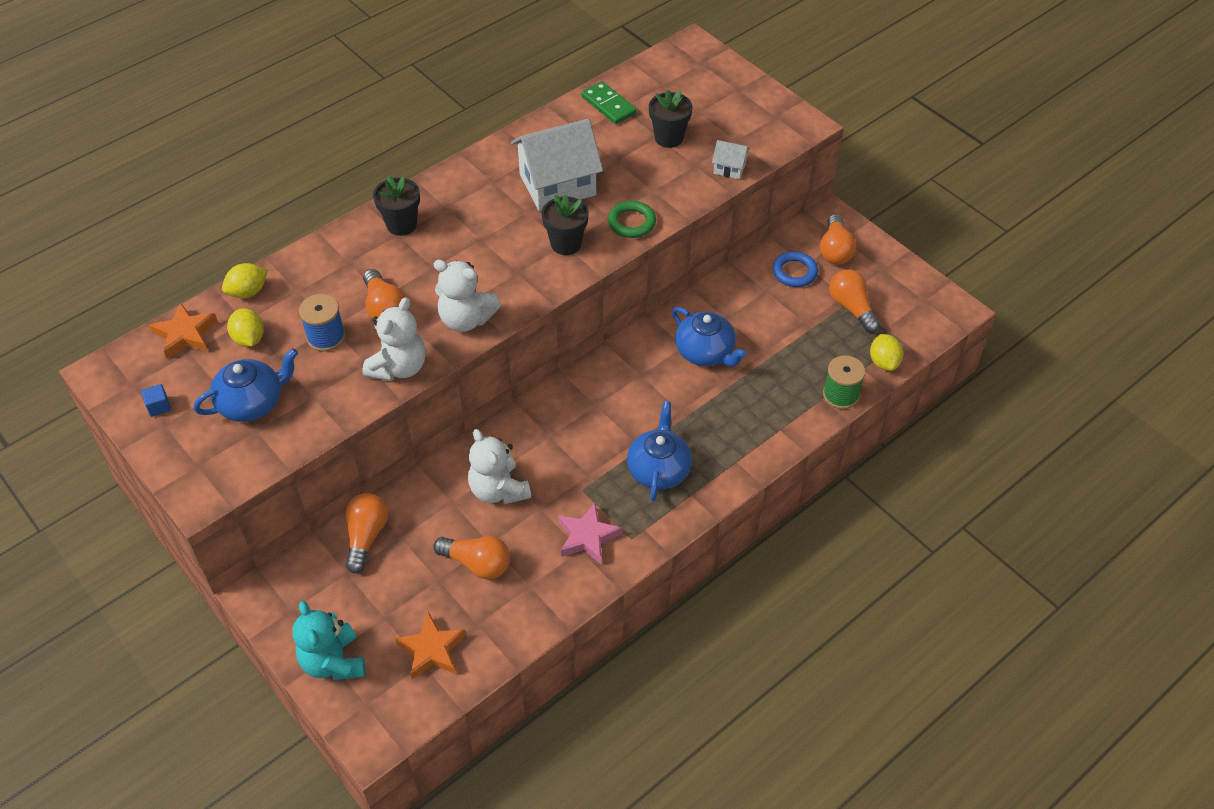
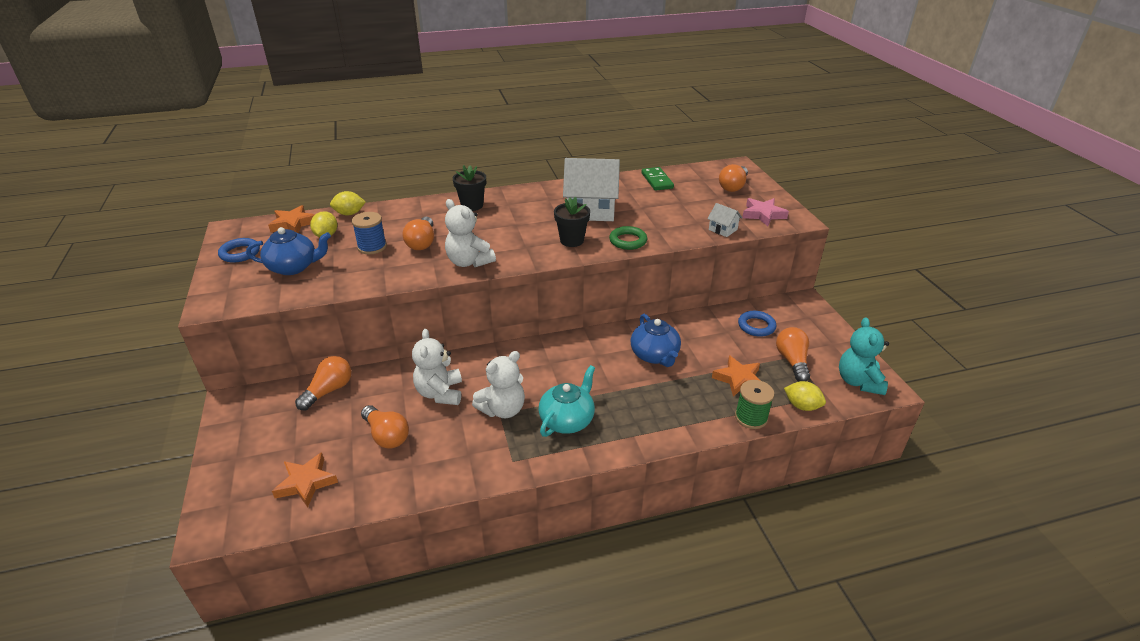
camera: 25 degrees right, 15 degrees down
(159, 406) = (240, 253): blue cube -> blue ring
(333, 662) = (235, 463): turquoise teddy bear -> turquoise teddy bear (858, 382)
(399, 367) = (401, 275): white teddy bear -> white teddy bear (503, 409)
(587, 537) = (479, 447): pink star -> pink star (763, 215)
(659, 470) = (567, 420): blue teapot -> turquoise teapot
(669, 138) = (688, 205): black flower pot -> none
(807, 351) = (738, 379): none -> orange star
(835, 250) = (797, 321): orange light bulb -> orange light bulb (733, 186)
(884, 362) = (802, 406): yellow lemon -> yellow lemon turned 75 degrees counterclockwise

